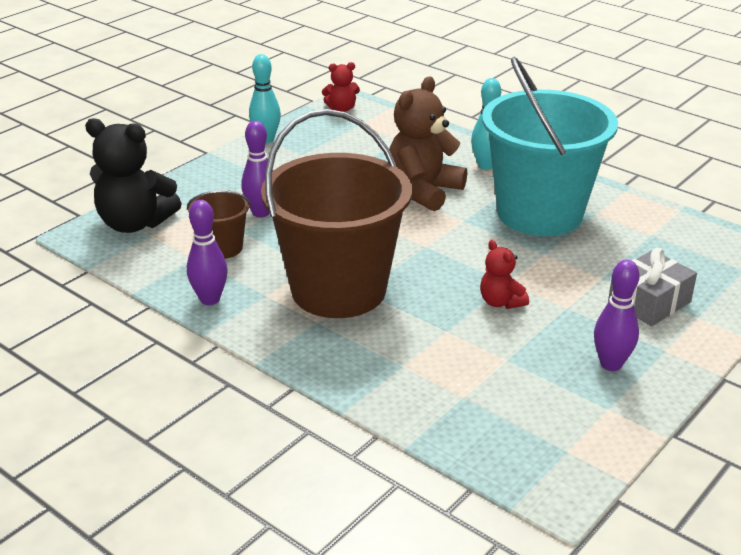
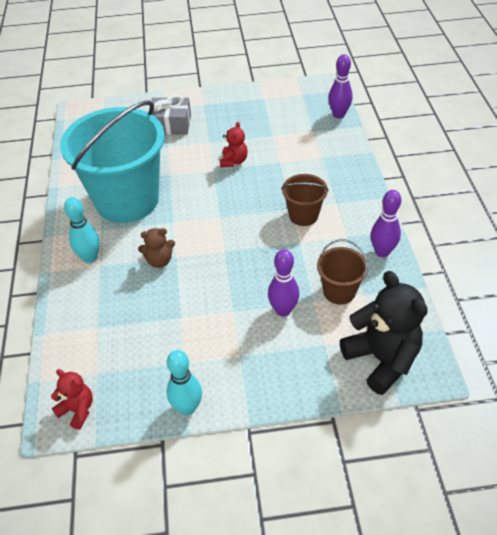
camera: 135 degrees left, 15 degrees up
(338, 290) = (303, 215): brown bucket -> brown bucket, size x0.45
(423, 191) = (159, 261): brown teddy bear -> brown teddy bear, size x0.52
(611, 364) = (234, 111): purple bowling pin -> purple bowling pin (338, 115)

